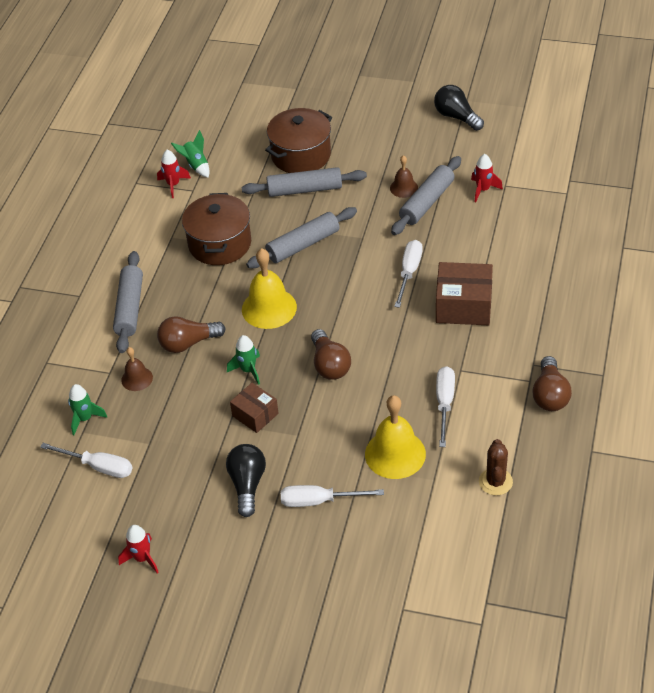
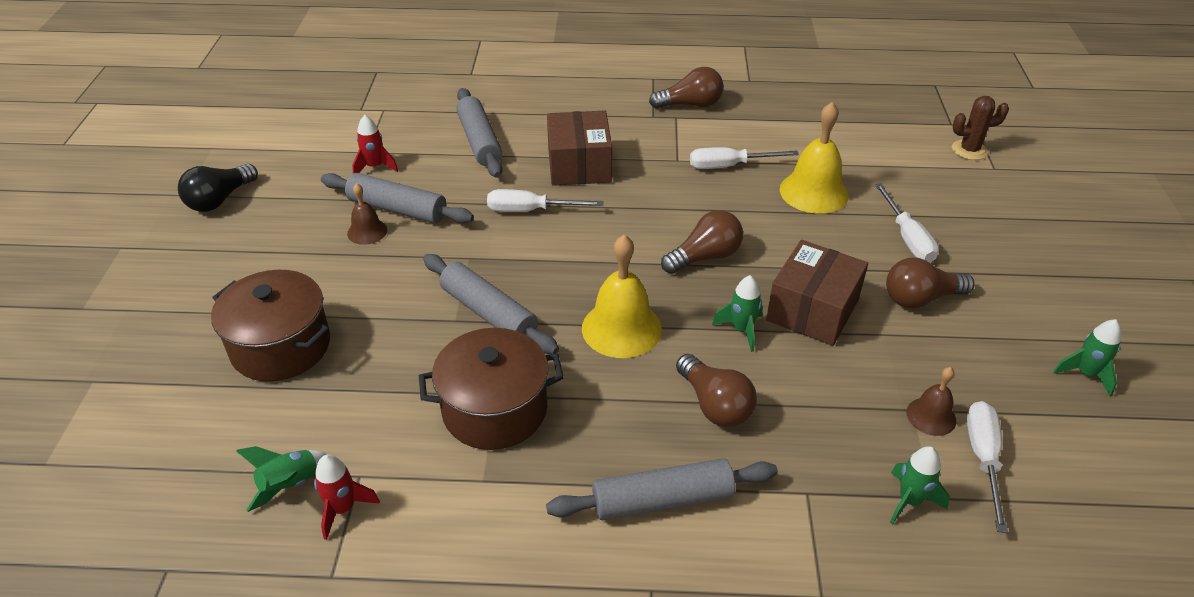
camera: 105 degrees left, 5 degrees down
(137, 378) = (805, 452): brown bell -> brown bell (931, 416)
(142, 558) = (1086, 374): red rocket -> green rocket
(247, 485) = (920, 298): black light bulb -> brown light bulb
(255, 415) = (812, 310): brown box -> brown box, size x1.64
(305, 189) = (365, 329): grey rolling pin -> grey rolling pin (479, 141)
(495, 482) = (814, 128): brown cactus -> brown cactus (969, 150)

